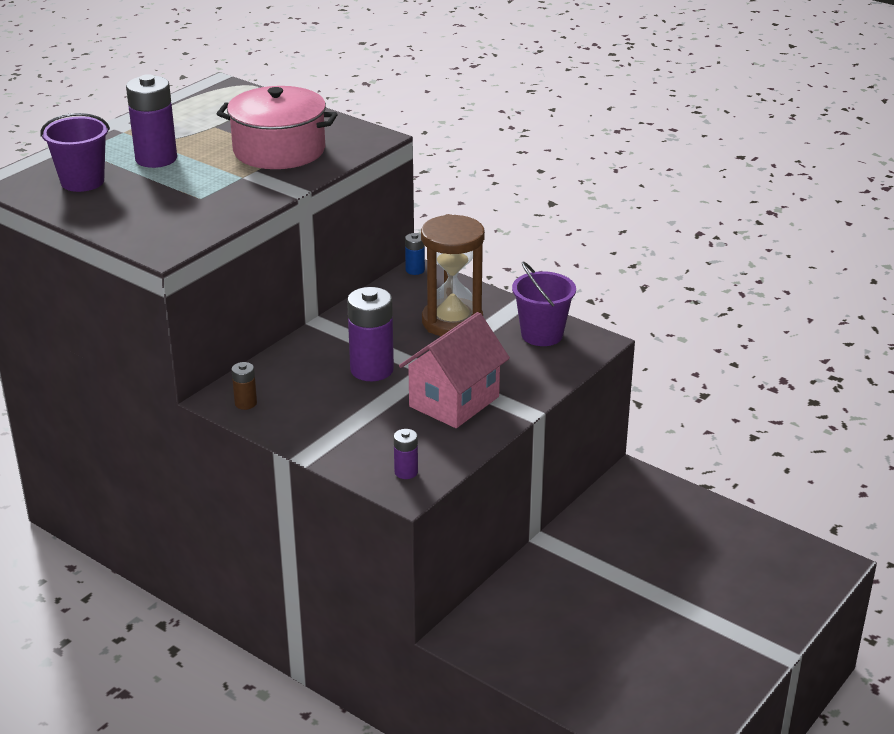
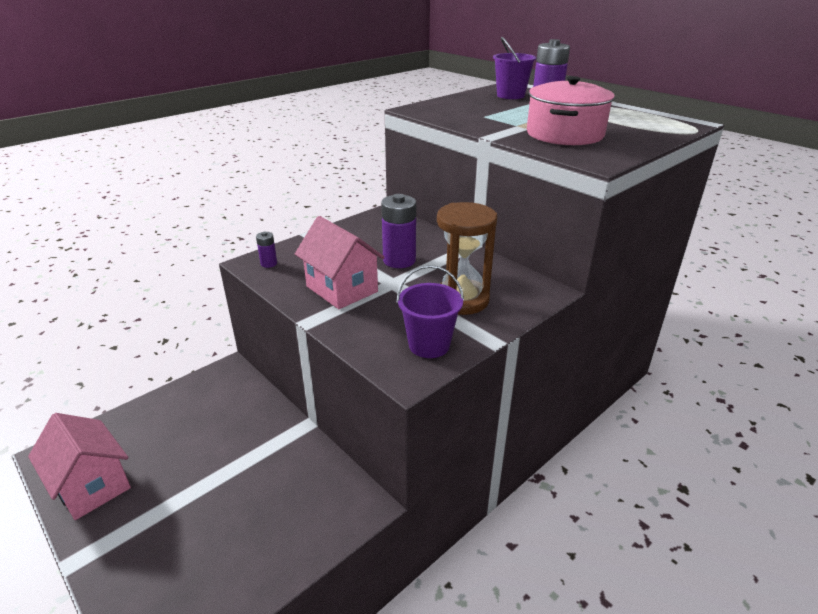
camera: 100 degrees right, 0 degrees up
(245, 403) = (376, 219): brown battery -> none
(415, 270) = (553, 290): blue battery -> none
(698, 686) = (92, 485): none -> pink house

